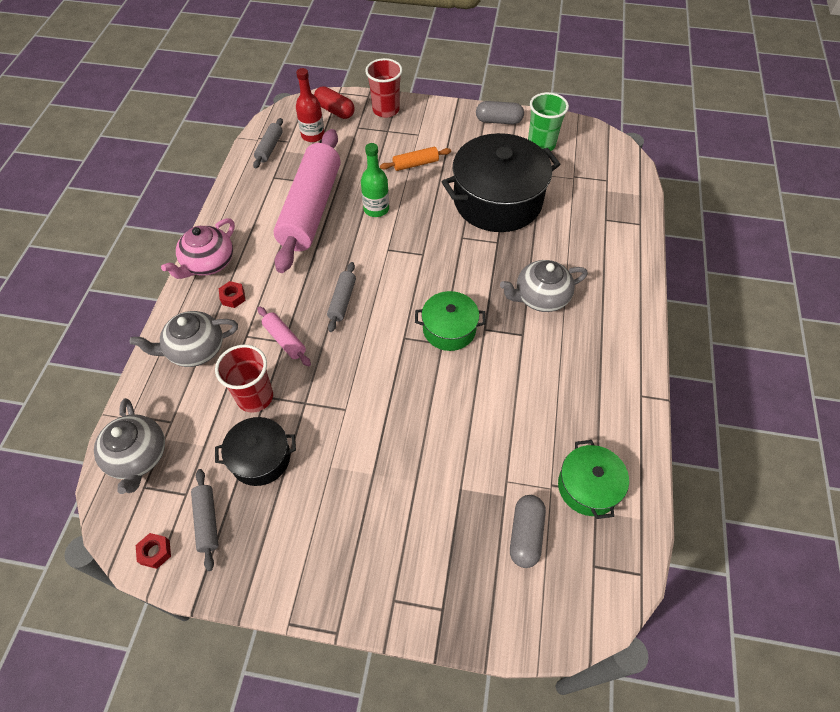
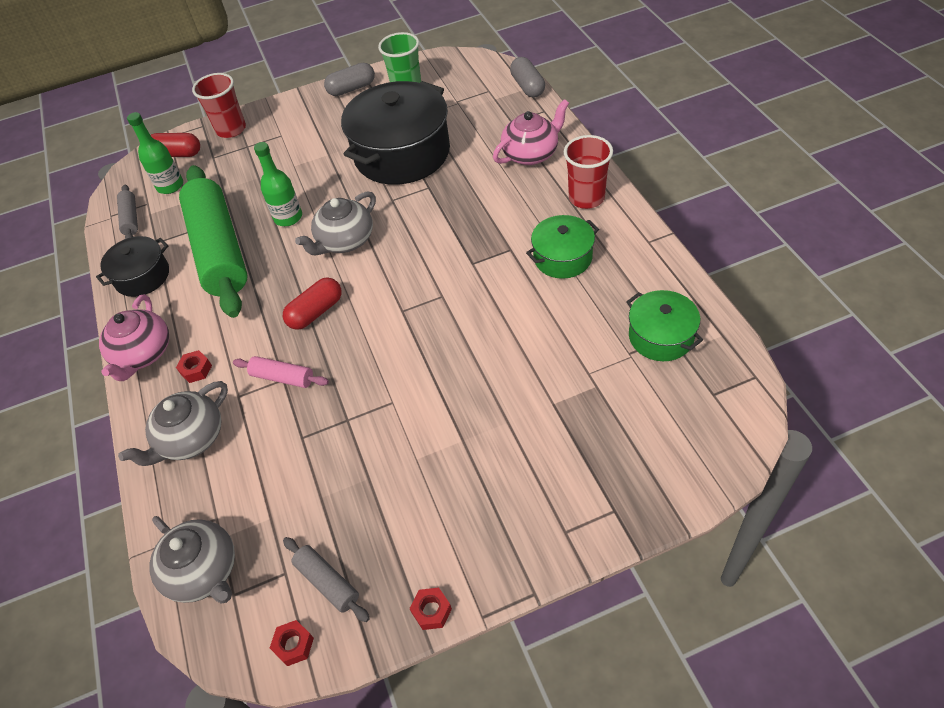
camera: 25 degrees left, 5 degrees down
(255, 397) = (291, 444): red cup -> red cup (586, 198)
(258, 593) = (431, 611): none -> red nut
(260, 458) = (339, 493): black pot -> black pot (142, 276)
(310, 209) = (219, 250): pink rolling pin -> green rolling pin
(313, 135) = (170, 186): red bottle -> green bottle
(342, 301) = (316, 312): grey rolling pin -> red capsule
(415, 164) = (298, 161): orange rolling pin -> none
(449, 329) = (440, 281): green pot -> green pot (562, 257)
(525, 535) = (638, 405): grey capsule -> grey capsule (527, 86)
(540, 297) = (503, 211): grey teapot -> grey teapot (345, 241)
(600, 258) = (531, 154): none -> pink teapot

